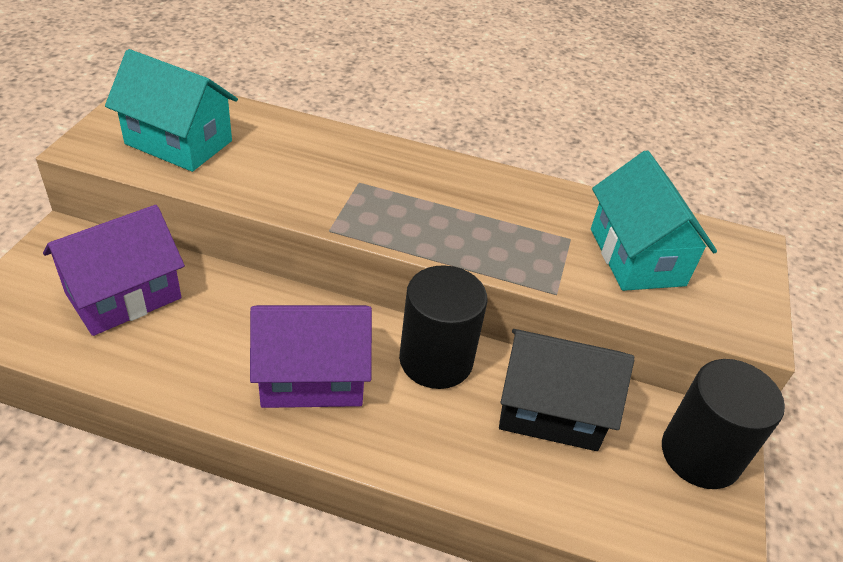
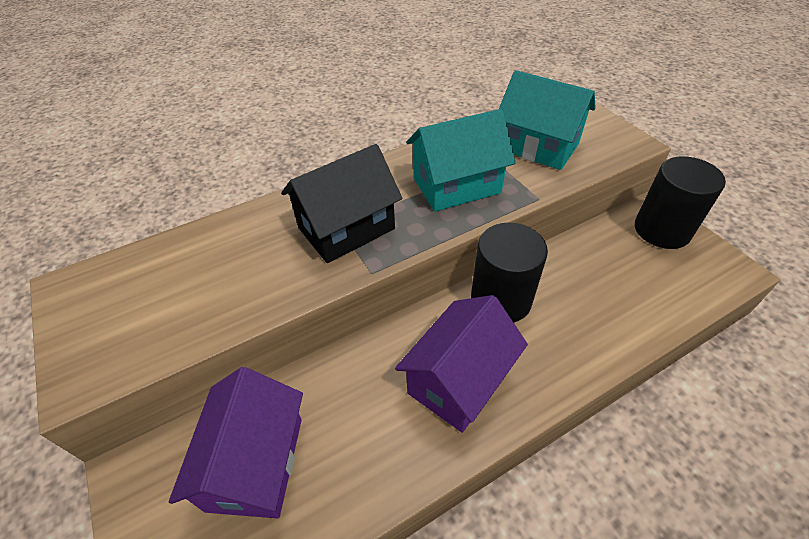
camera: 40 degrees left, 5 degrees up
(178, 142) = (162, 306): turquoise house -> turquoise house (456, 186)
(550, 410) = (585, 271): black house -> black house (346, 229)

